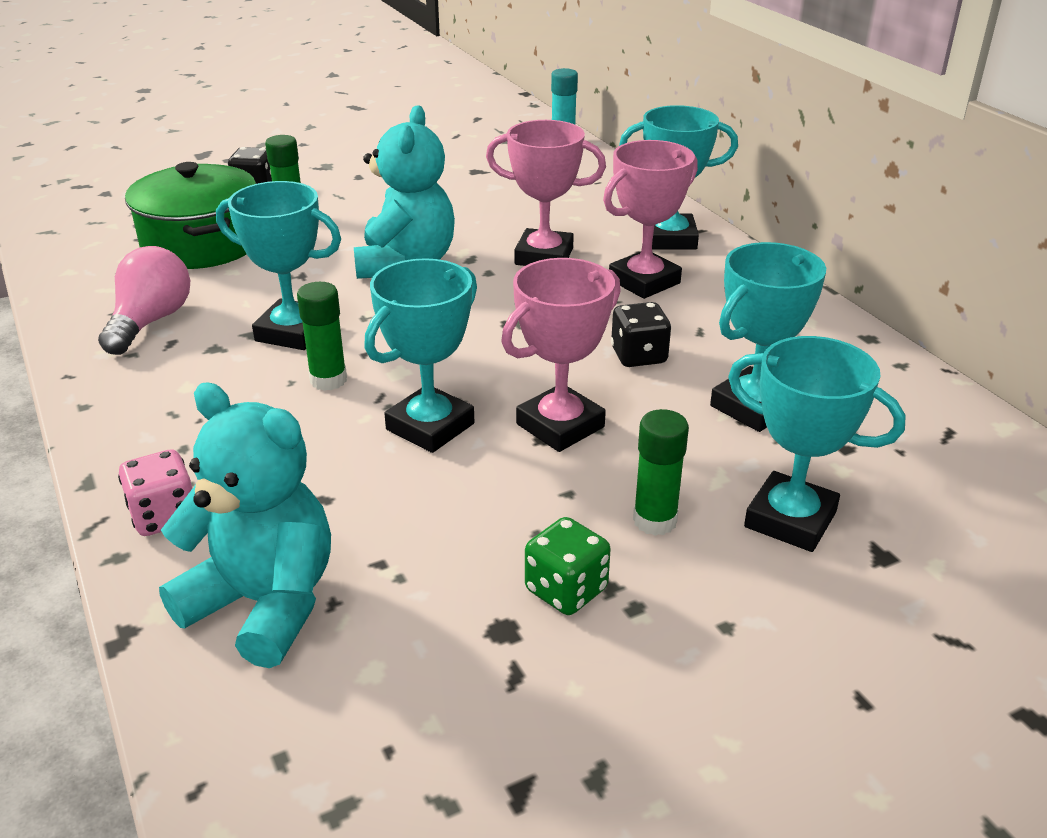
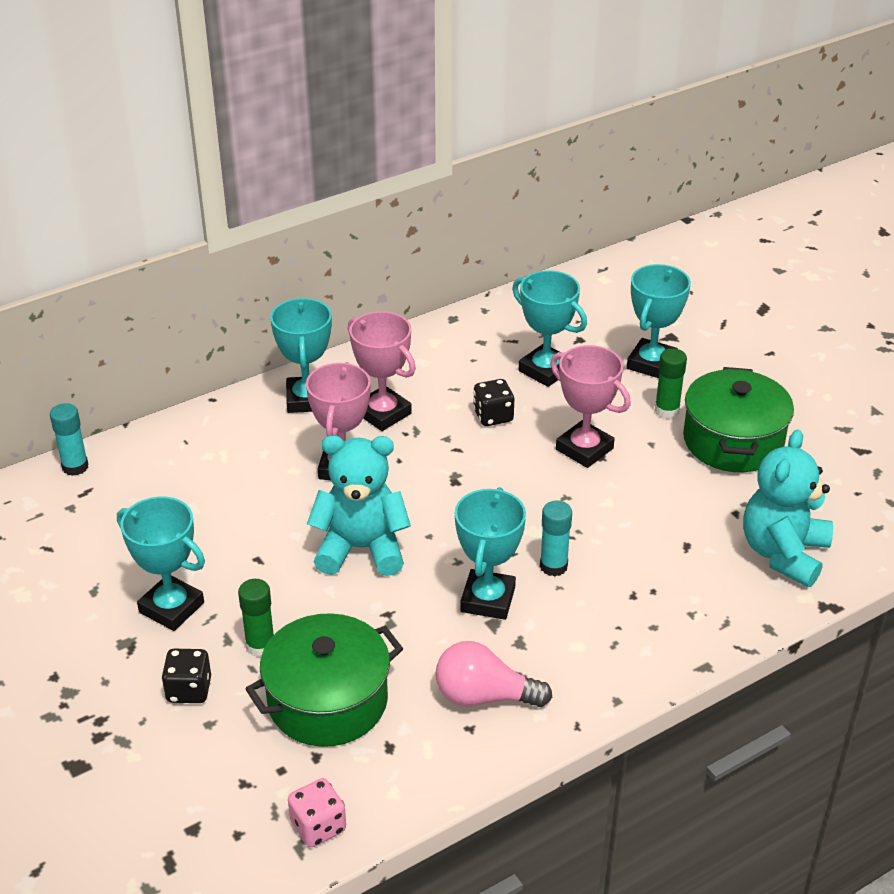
camera: 95 degrees left, 5 degrees up
(164, 516) = (726, 616): pink dice -> pink dice (318, 826)
(328, 380) = (553, 566): green glue stick -> turquoise glue stick
(430, 426) = (599, 507): turquoise trophy -> turquoise trophy (171, 607)
(566, 590) = (733, 441): green dice -> green pot

